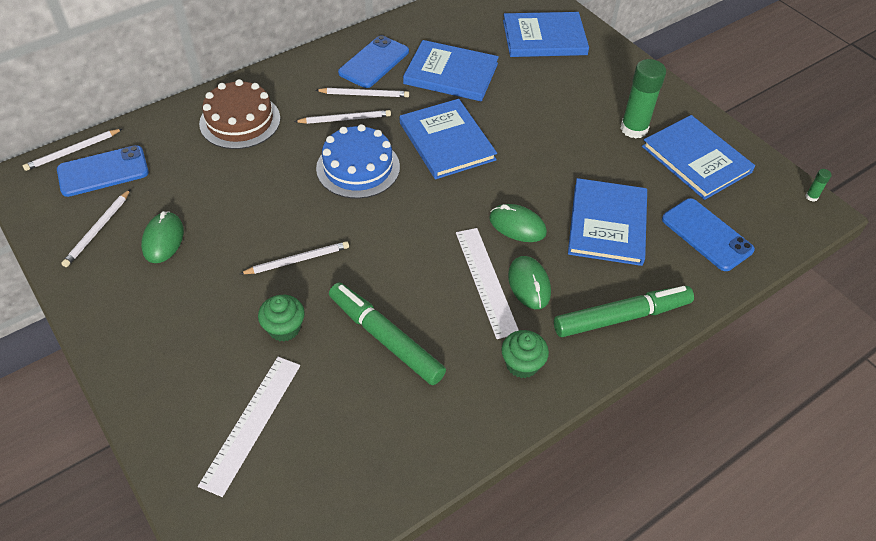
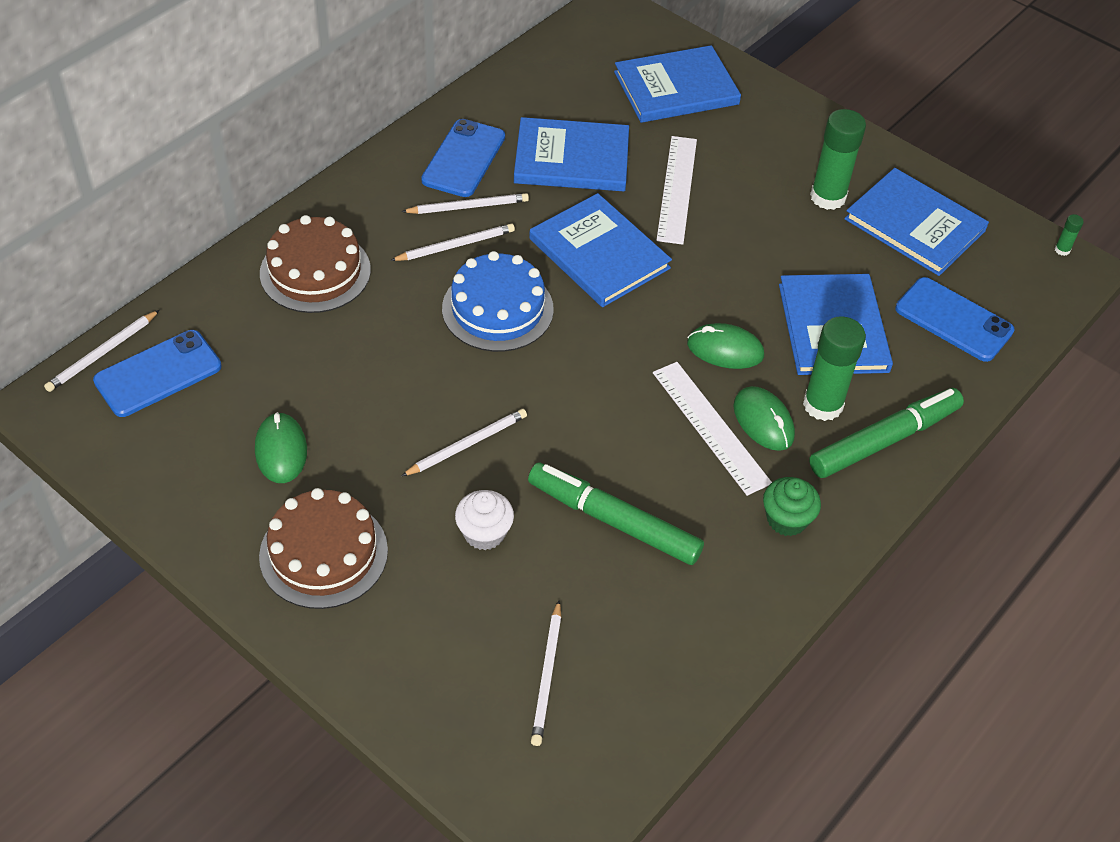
camera: 15 degrees left, 0 degrees up
(98, 229) = (187, 453): white pencil -> white pencil (547, 675)
(161, 320) = (323, 553): none -> brown cake
(252, 423) = (491, 654): white ruler -> white ruler (677, 189)
(284, 328) = (484, 533): green cupcake -> white cupcake
(580, 280) = (823, 405): none -> green glue stick

